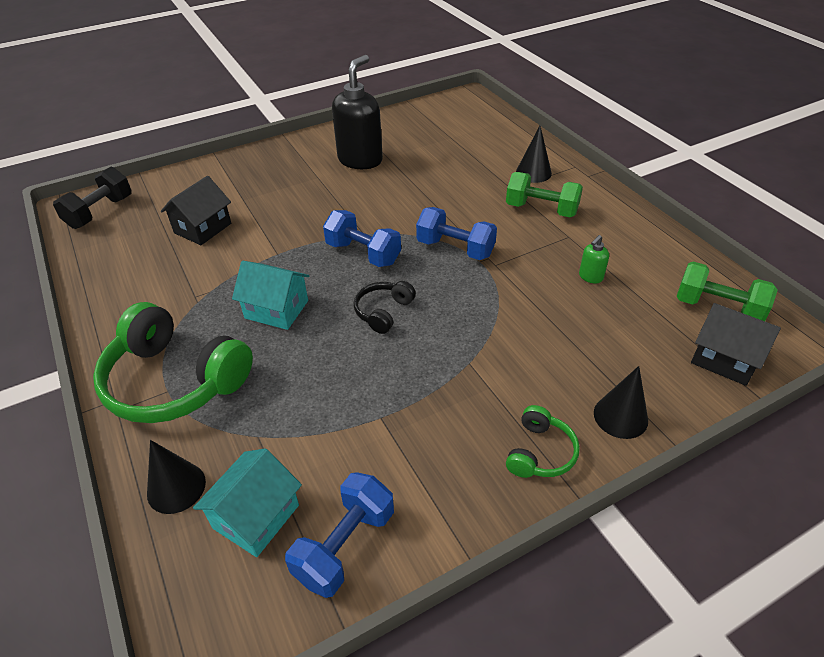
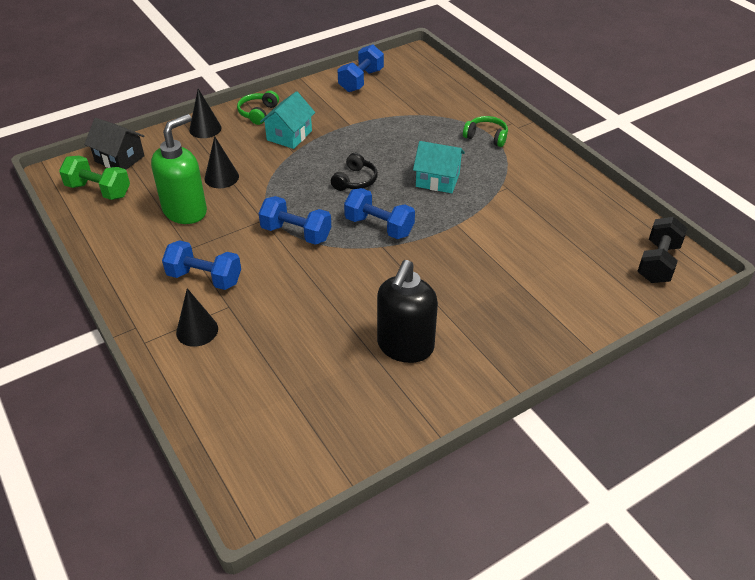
camera: 175 degrees right, 0 degrees up
(174, 381) = (486, 137): green headphones -> green headphones, size x0.48
(176, 487) = (454, 95): black cone -> black cone (221, 177)
(203, 228) = (540, 248): black house -> none
(256, 516) = (408, 87): turquoise house -> turquoise house (289, 135)
(541, 209) = (204, 278): green dumbbell -> blue dumbbell
(590, 277) = (185, 211): green soap dispenser -> green soap dispenser, size x2.33

